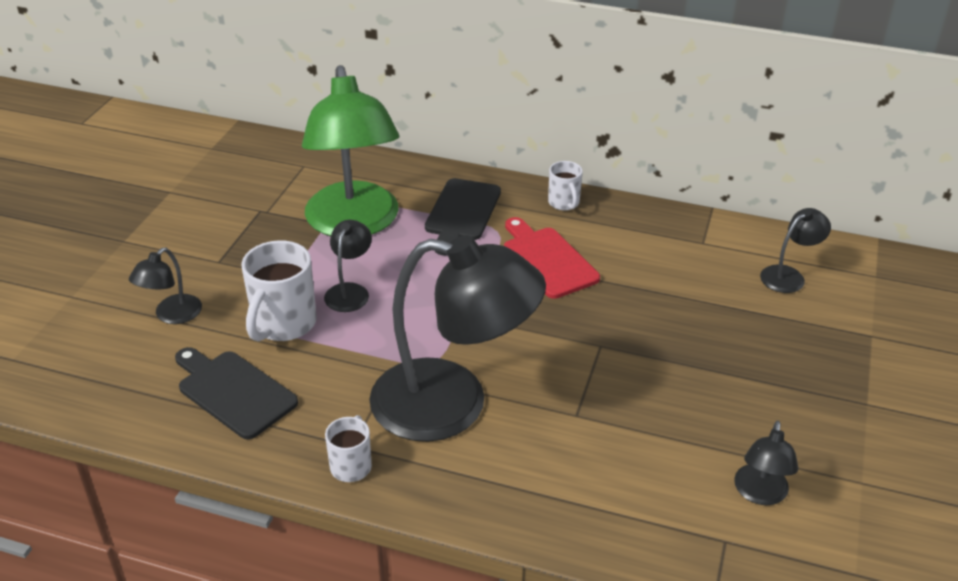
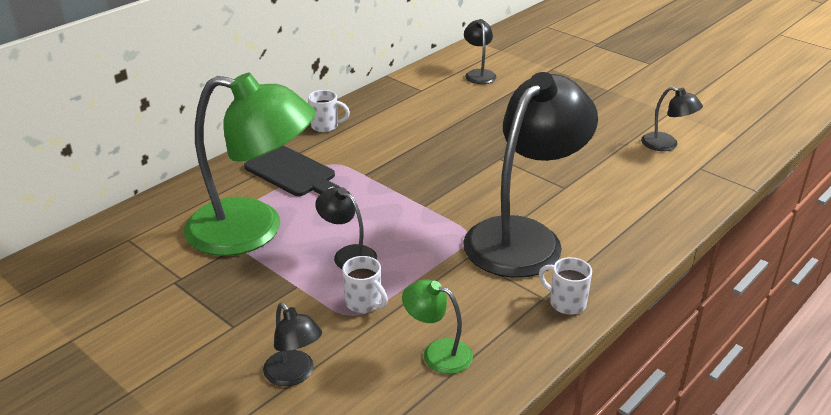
camera: 65 degrees left, 5 degrees down
(233, 392) = (437, 352): black cutting board -> green lamp
(283, 324) = (364, 303): white mug -> white mug, size x0.57
(547, 260) = (388, 152): red cutting board -> none

